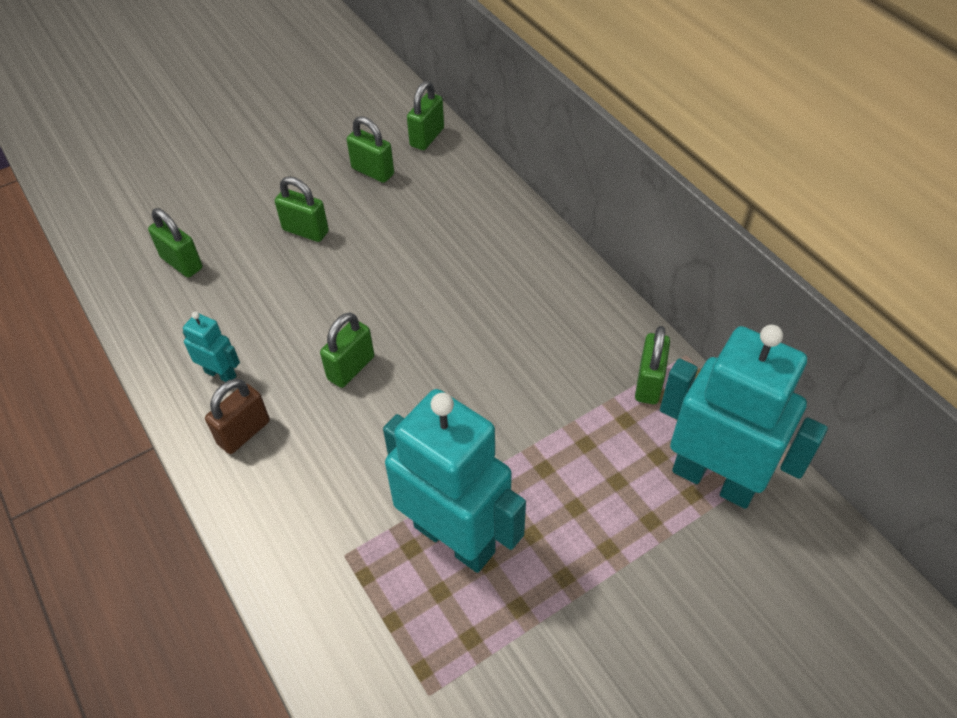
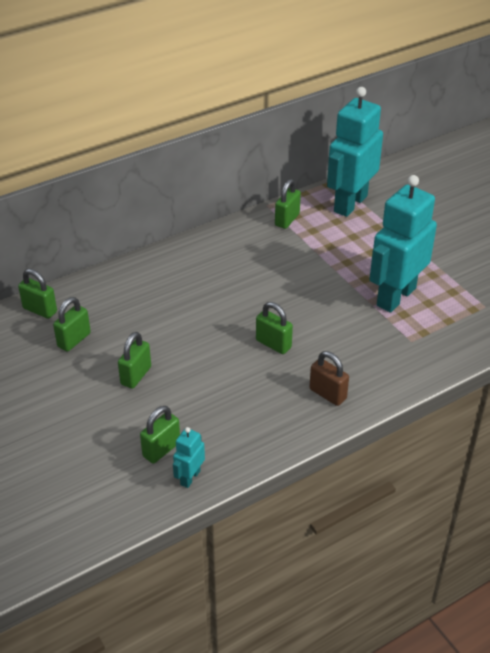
camera: 90 degrees left, 10 degrees down
(221, 374) = (277, 411): turquoise robot -> turquoise robot (190, 477)
(648, 383) = (287, 220): green padlock -> green padlock turned 75 degrees counterclockwise

